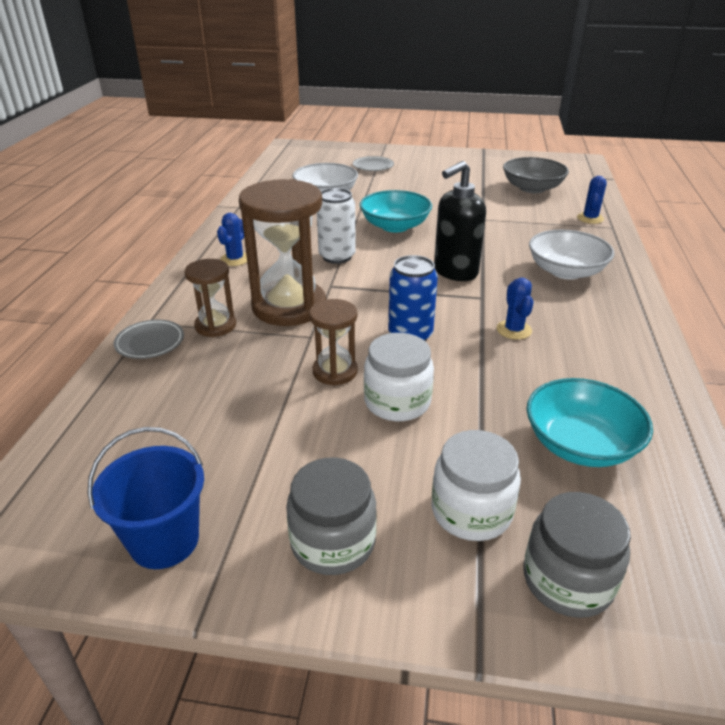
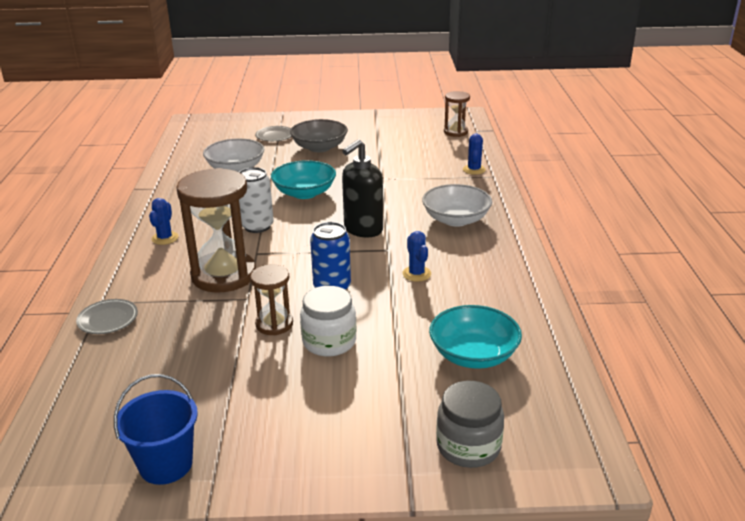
camera: 10 degrees left, 5 degrees down
(215, 326) = (162, 299): brown hourglass -> brown hourglass (455, 132)
(333, 542) = (296, 447): grey jar -> none
(471, 511) = (396, 412): white jar -> none
(532, 188) = (422, 145): grey bowl -> grey bowl (319, 147)

